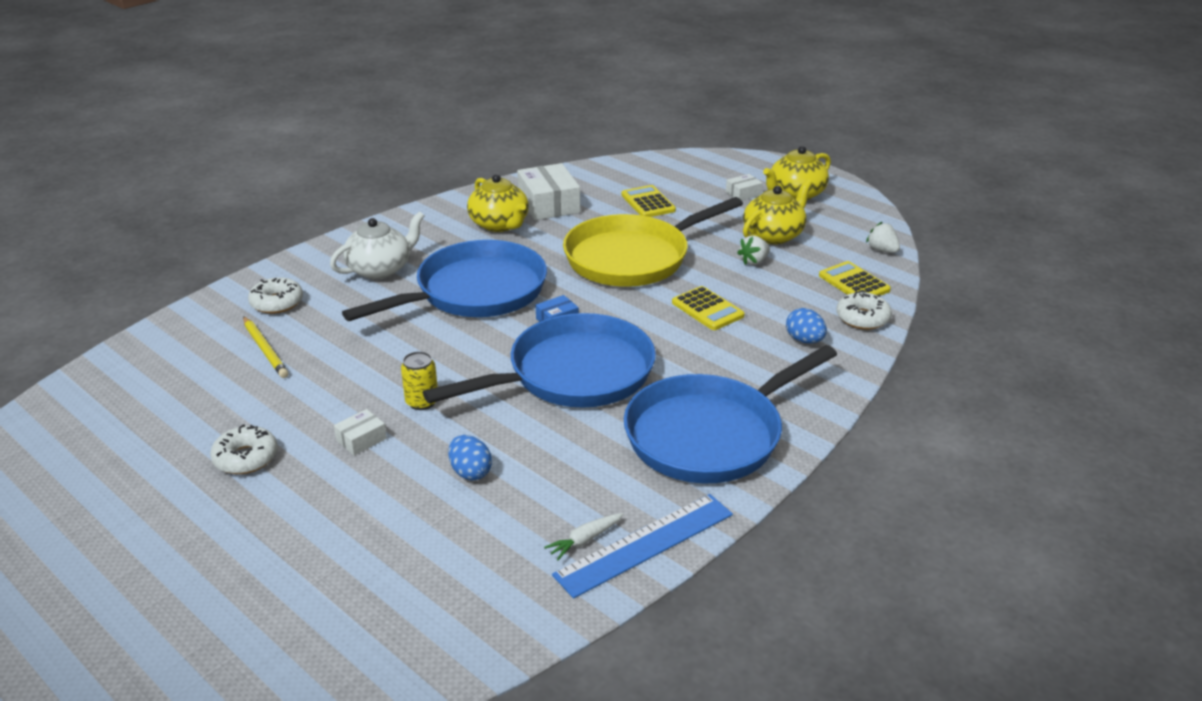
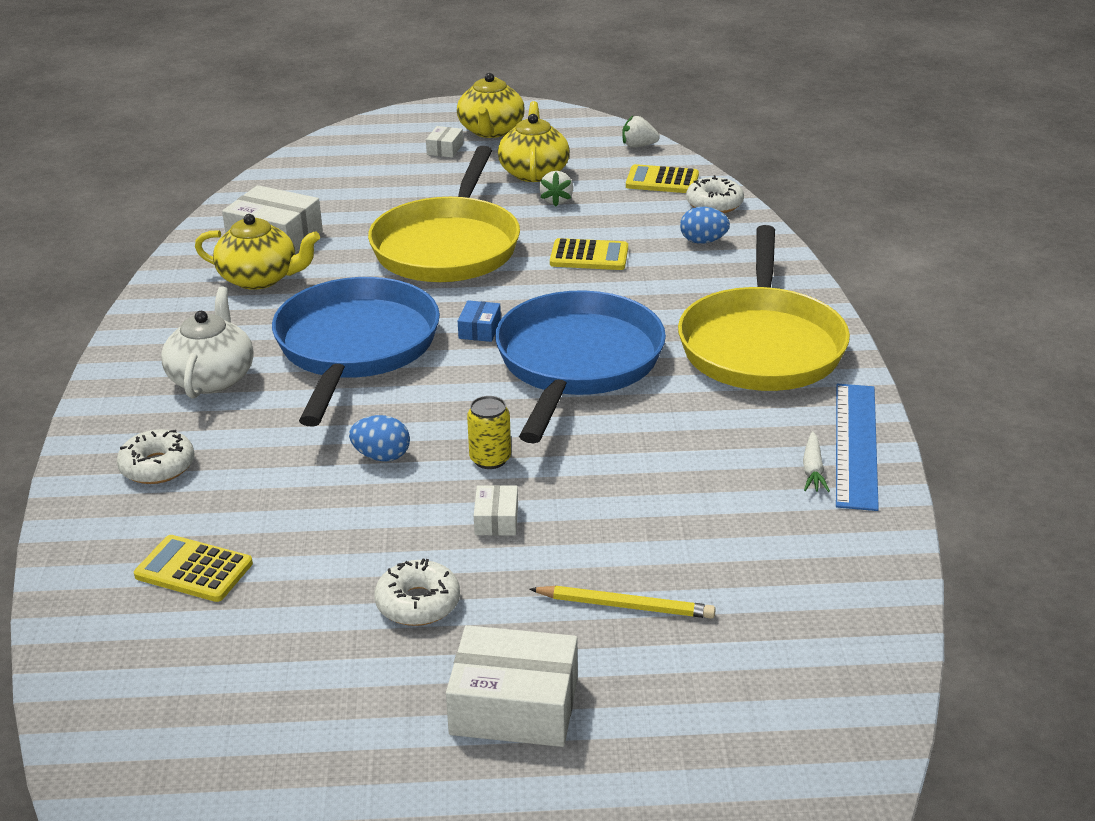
camera: 45 degrees left, 0 degrees up
(182, 549) = (514, 706): none -> white box
(265, 349) = (237, 511): yellow pencil -> yellow pencil (625, 606)
(470, 472) = (639, 482): blue egg -> blue egg (381, 456)
(648, 203) = (372, 194): yellow calculator -> yellow calculator (194, 570)
(710, 435) = (761, 345): blue pan -> yellow pan

